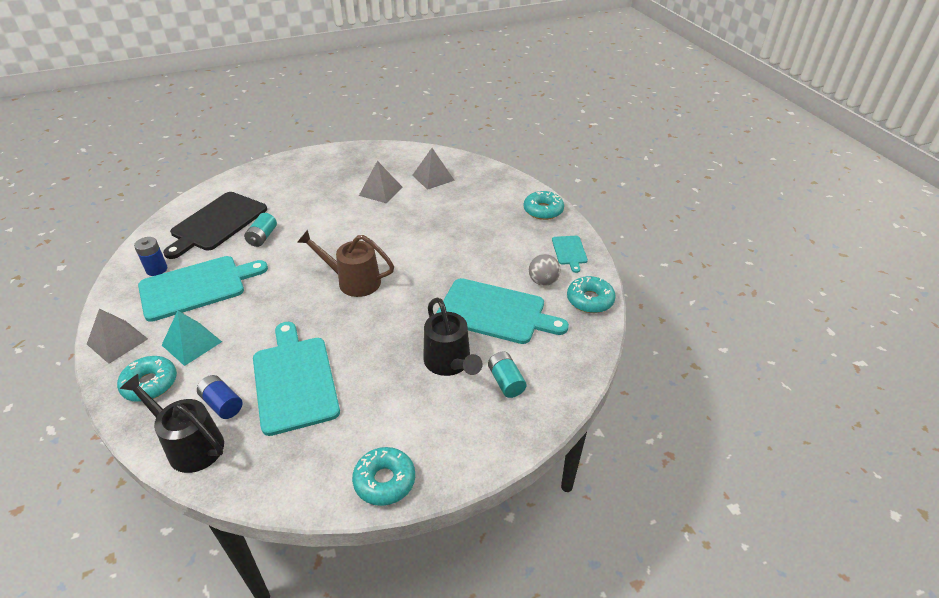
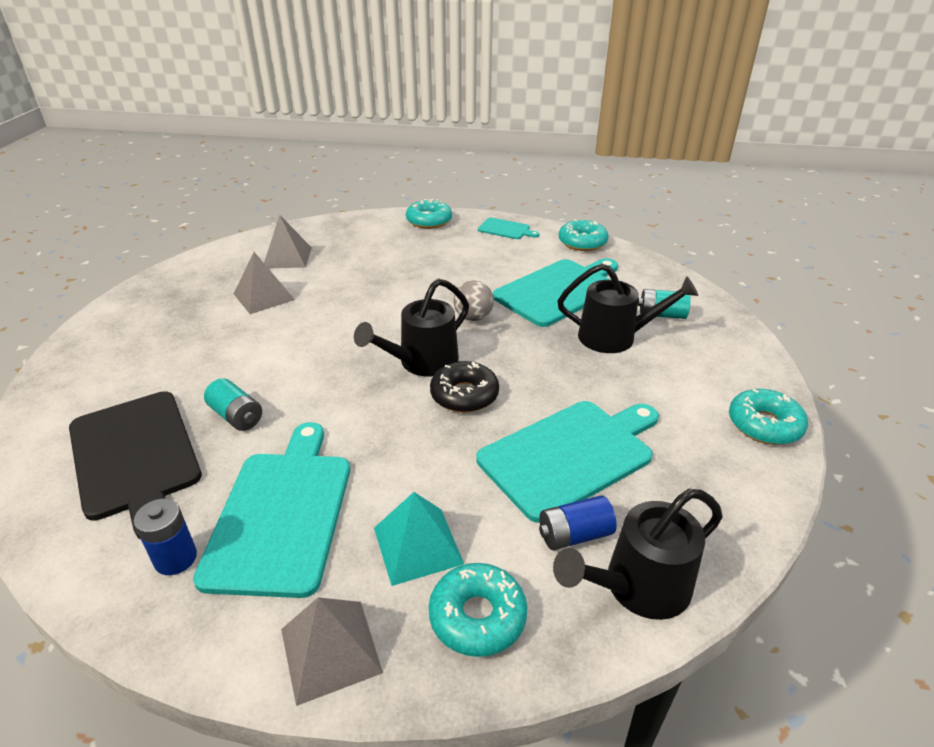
camera: 60 degrees left, 5 degrees down
(294, 380) = (570, 455): turquoise cutting board -> turquoise cutting board turned 135 degrees clockwise
(330, 312) = (464, 395): none -> black donut
(352, 281) = (421, 363): brown watering can -> black watering can
(543, 281) = (536, 254): grey ball -> grey ball (473, 317)

